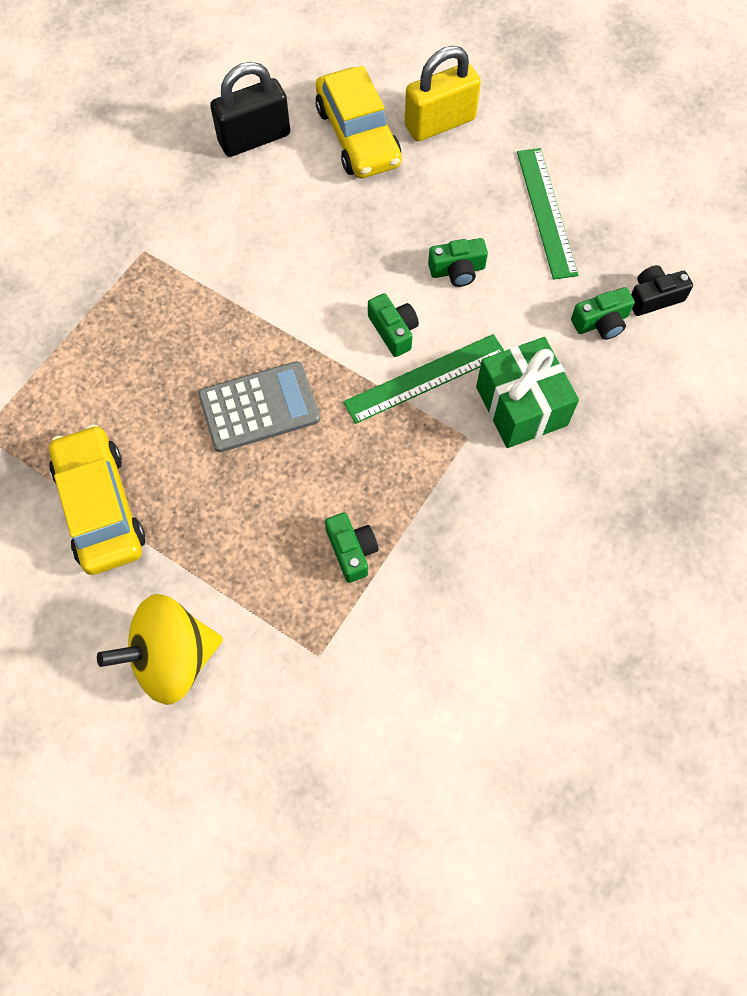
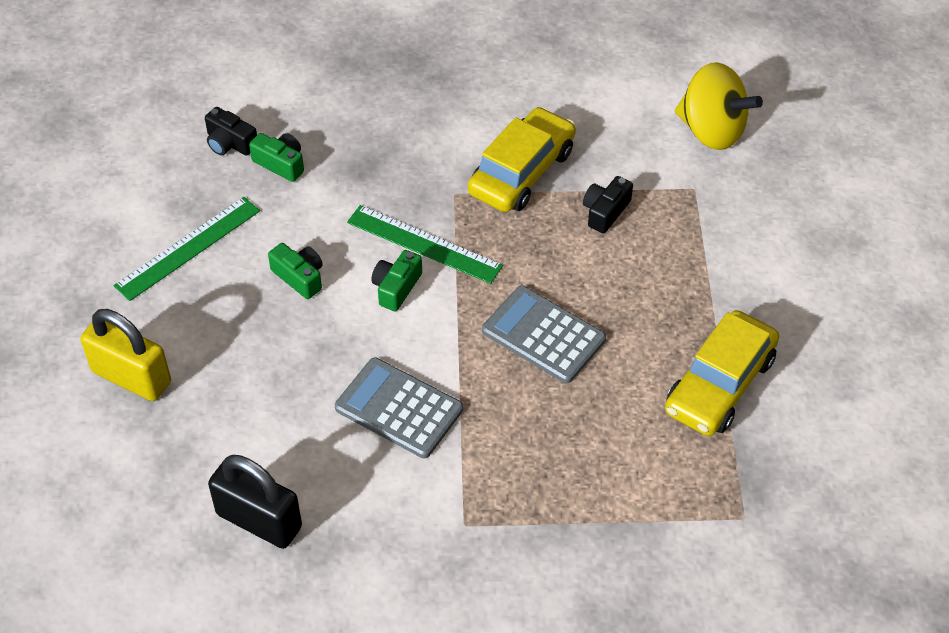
camera: 125 degrees left, 15 degrees down
(172, 658) = (777, 266): yellow spinning top -> yellow spinning top (712, 131)
(275, 267) = (399, 408): none -> grey calculator
(351, 551) = (605, 212): green camera -> black camera
(358, 136) = (195, 434): yellow car -> yellow car (522, 172)
(521, 406) = (399, 175): green gift -> none

